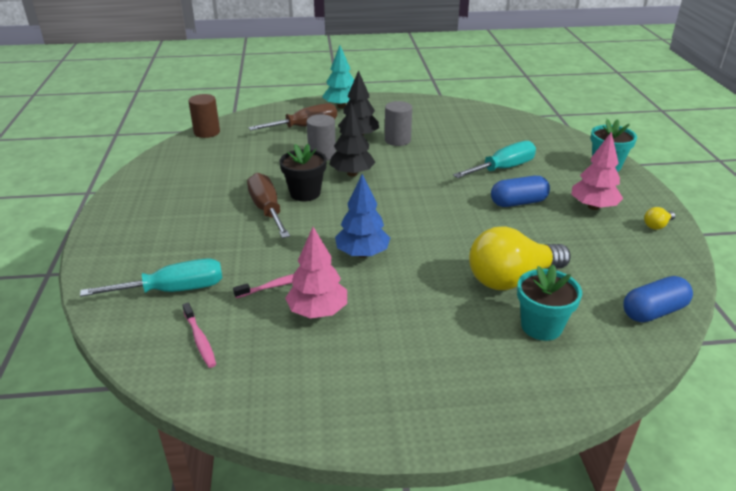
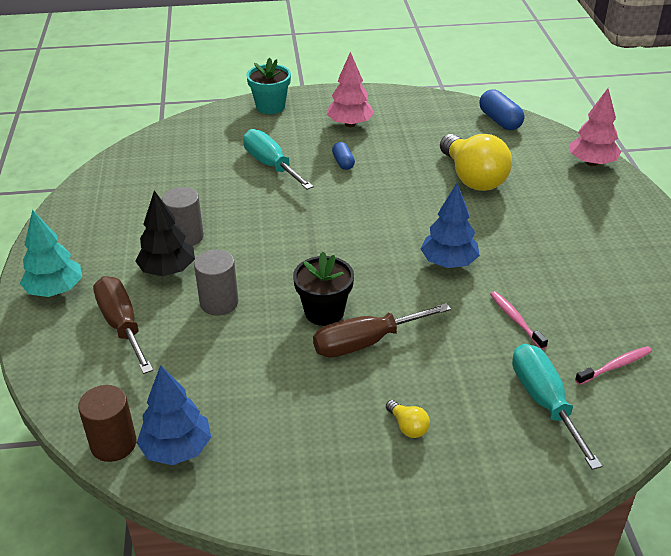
camera: 90 degrees left, 5 degrees up
(195, 149) = (177, 449): none -> blue tree
(318, 311) = (549, 289): pink tree -> pink tree (591, 163)
(352, 174) = (275, 274): black tree -> none
(518, 202) = (343, 162): blue capsule -> blue capsule, size x0.61
(541, 326) = (532, 170): turquoise flower pot -> none
(657, 225) = (380, 99): yellow light bulb -> yellow light bulb (408, 426)

